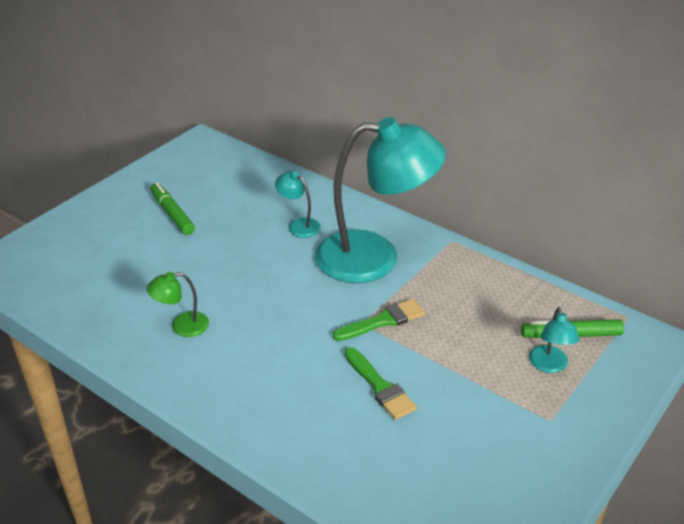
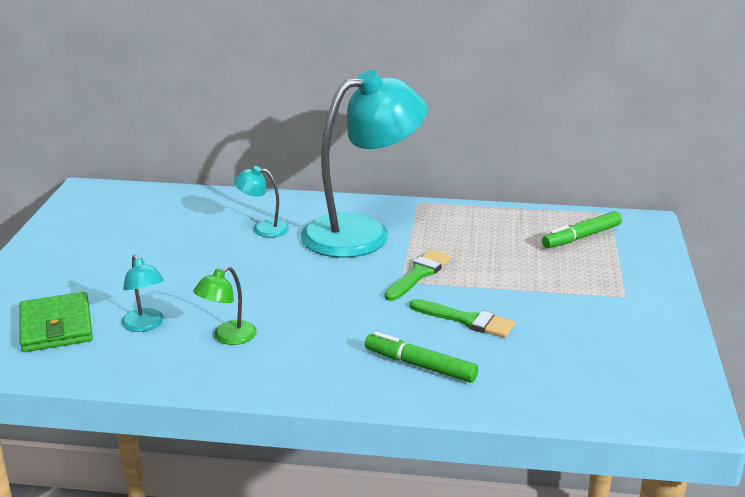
camera: 30 degrees left, 10 degrees down
(78, 268) = (56, 326): none -> green wallet
(172, 214) = (118, 254): green marker -> green marker (420, 365)
(549, 366) = (586, 262): turquoise lamp -> turquoise lamp (145, 325)

